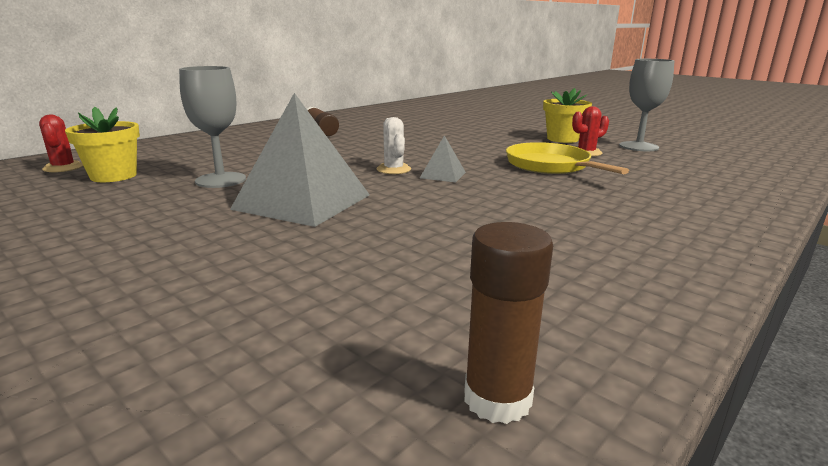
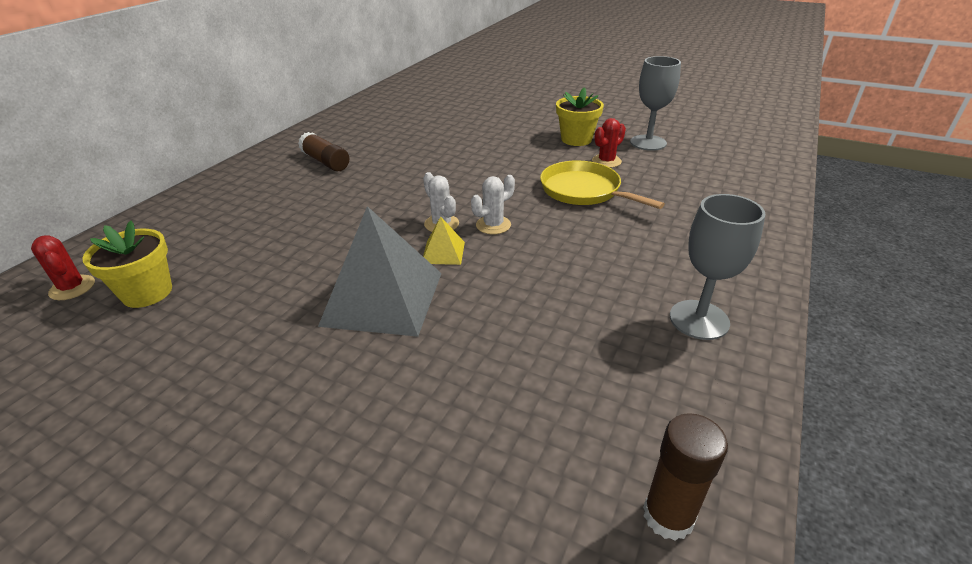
camera: 15 degrees left, 15 degrees up
(221, 180) = (275, 277): grey goblet -> grey goblet (699, 320)
(381, 184) = (443, 252): none -> yellow pyramid
(443, 175) = (493, 225): grey pyramid -> white cactus

